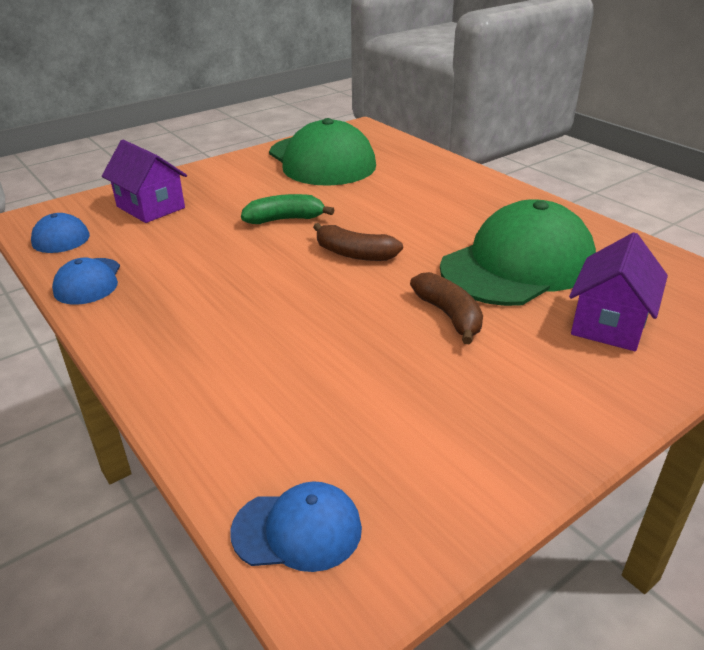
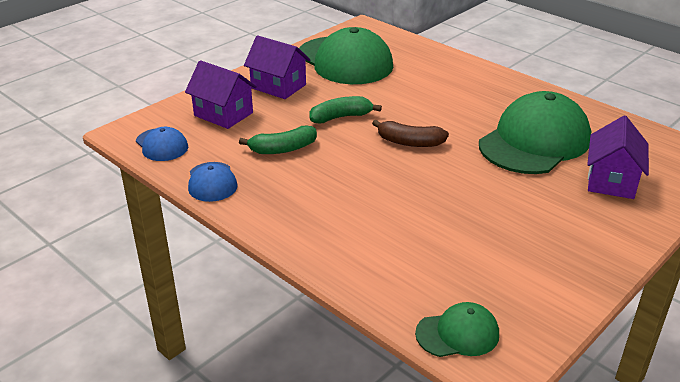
camera: 10 degrees left, 0 degrees up
(195, 250) = (282, 149): none -> green banana
(231, 182) = (278, 86): none -> purple house
(297, 530) = (458, 334): blue cap -> green cap
(449, 315) = (499, 185): brown banana -> none

